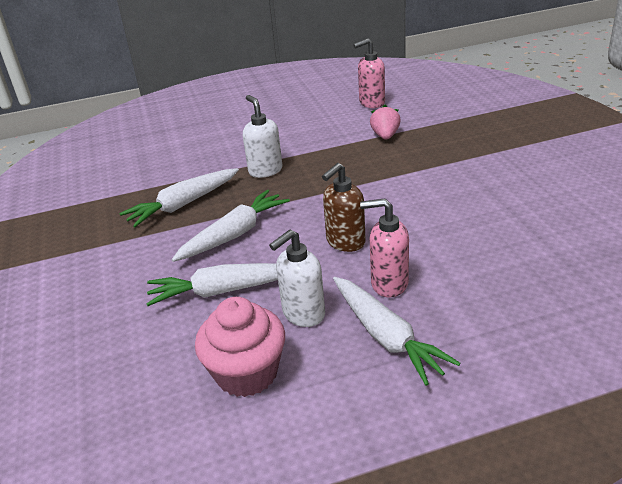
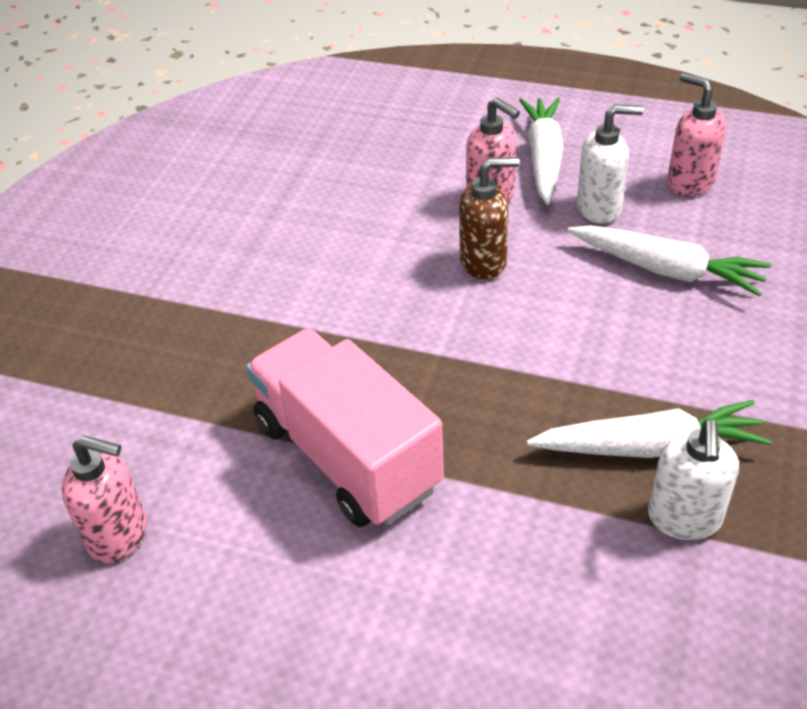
camera: 145 degrees left, 10 degrees up
(234, 234) = (606, 343): white carrot -> none
(247, 373) = (689, 183): pink cupcake -> pink soap dispenser
(265, 170) = (471, 452): white soap dispenser -> white soap dispenser (684, 519)
(317, 149) = (347, 455): none -> pink truck
(385, 136) = (222, 419): pink strawberry -> none

